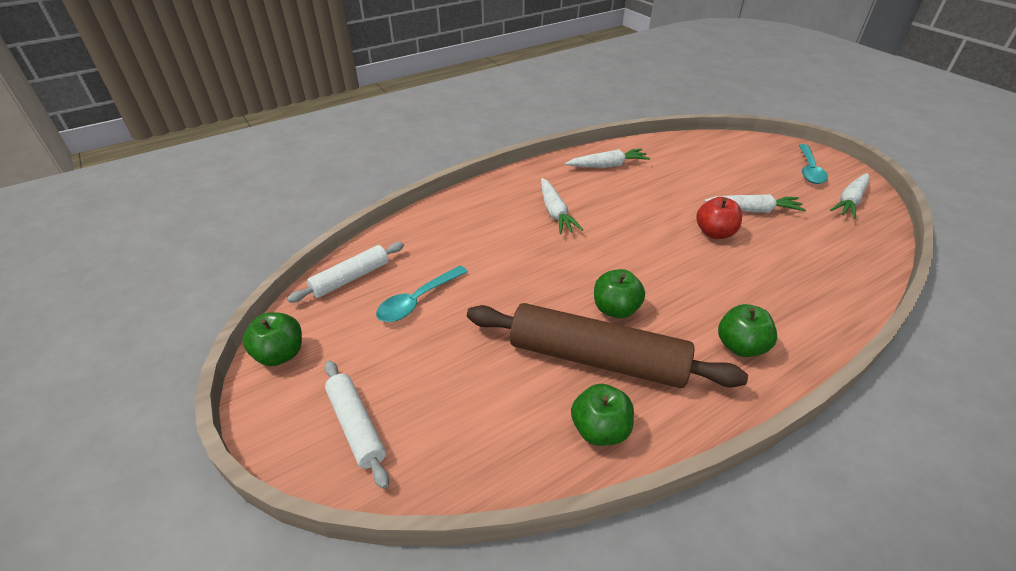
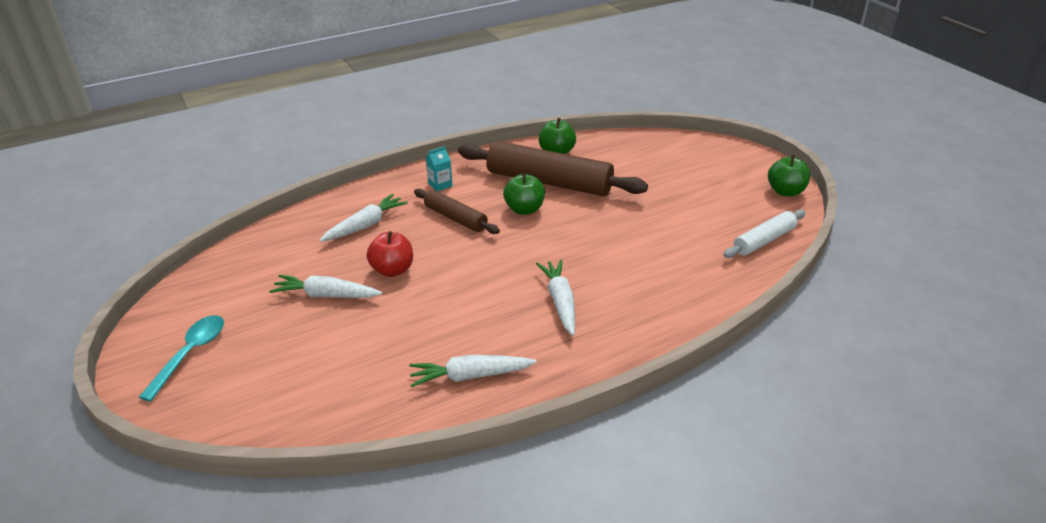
camera: 175 degrees left, 5 degrees down
(356, 426) = (708, 158): white rolling pin -> none
(417, 301) = (693, 221): turquoise spoon -> none
(689, 293) = (455, 218): none -> brown rolling pin
(740, 346) = (440, 185): green apple -> turquoise carton
(850, 201) = (201, 302): white carrot -> white carrot (366, 225)

